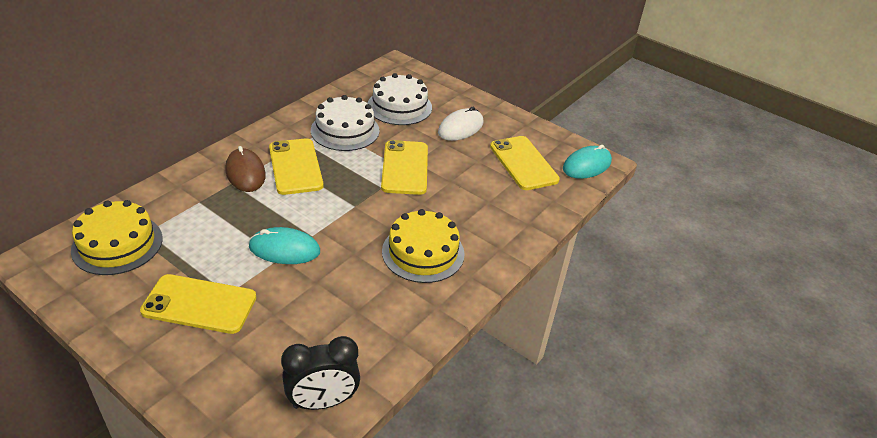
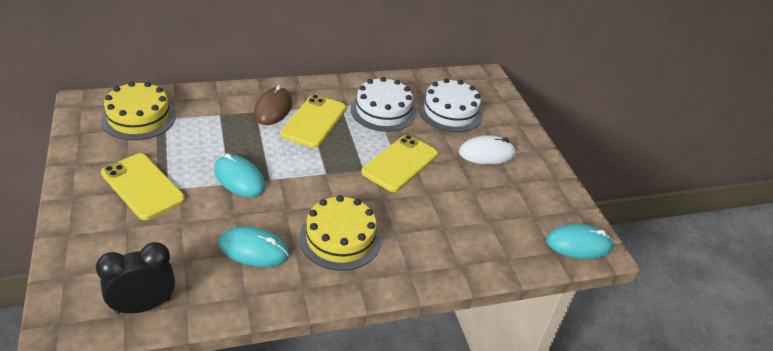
camera: 35 degrees right, 0 degrees up
(323, 402) = (143, 306): black clock -> black clock turned 135 degrees clockwise
(364, 300) = (253, 249): none -> turquoise mouse
(523, 163) = (514, 211): yellow phone -> none

